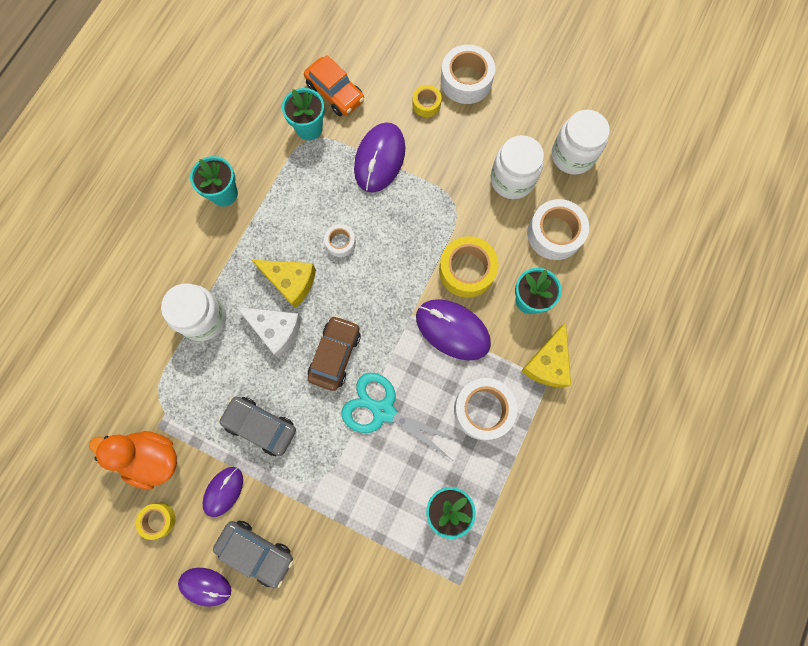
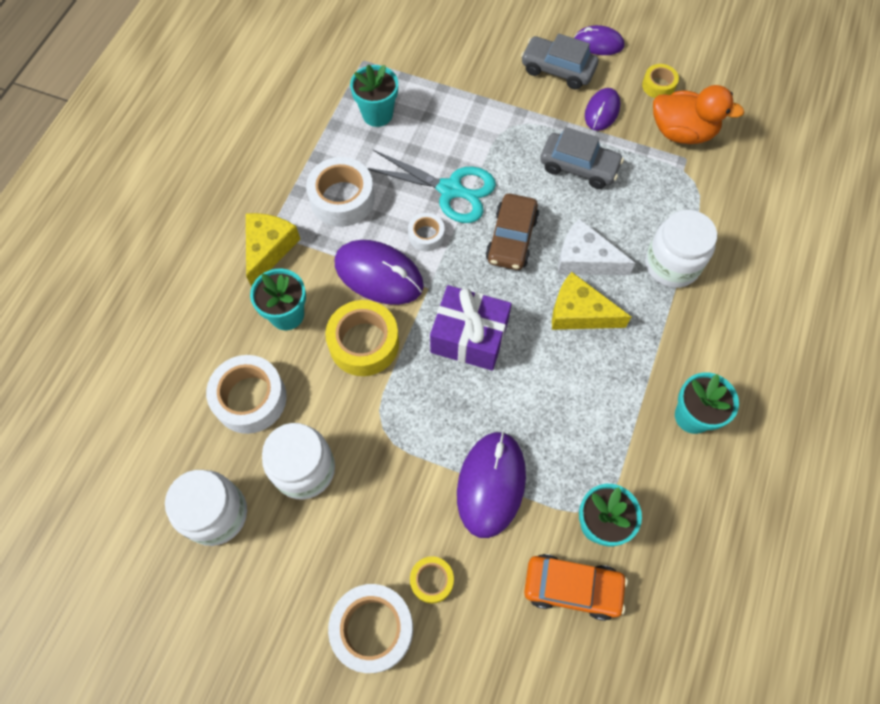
camera: 175 degrees right, 10 degrees down
(335, 93) = (572, 588): orange car -> orange car turned 150 degrees clockwise
(340, 242) = (526, 364): white tape -> white tape (426, 235)
(382, 269) = (469, 337): none -> purple gift

